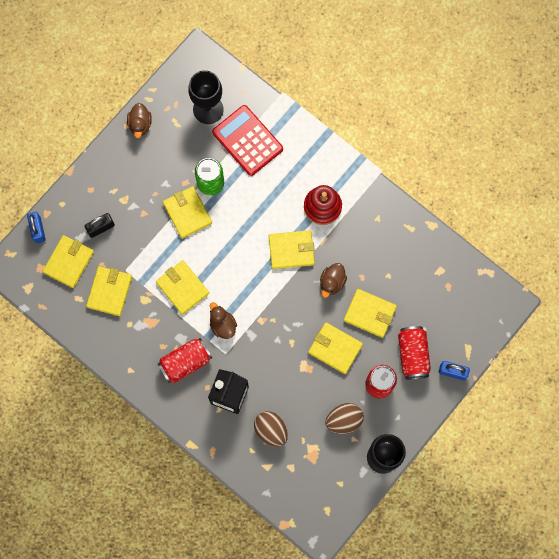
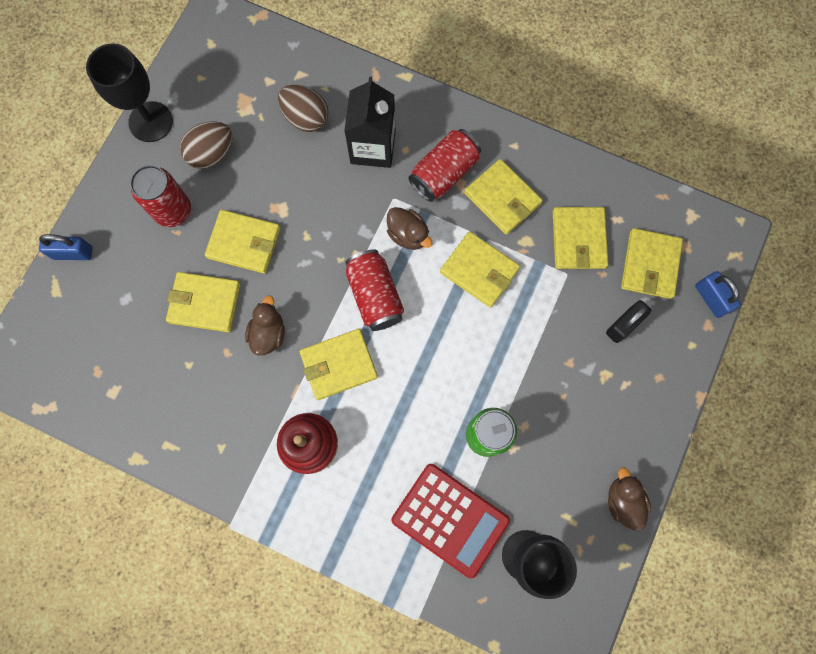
camera: 165 degrees right, 0 degrees up
(187, 213) = (506, 380): yellow wallet -> yellow wallet (502, 198)
(413, 355) = (132, 262): red can -> red can (375, 295)

